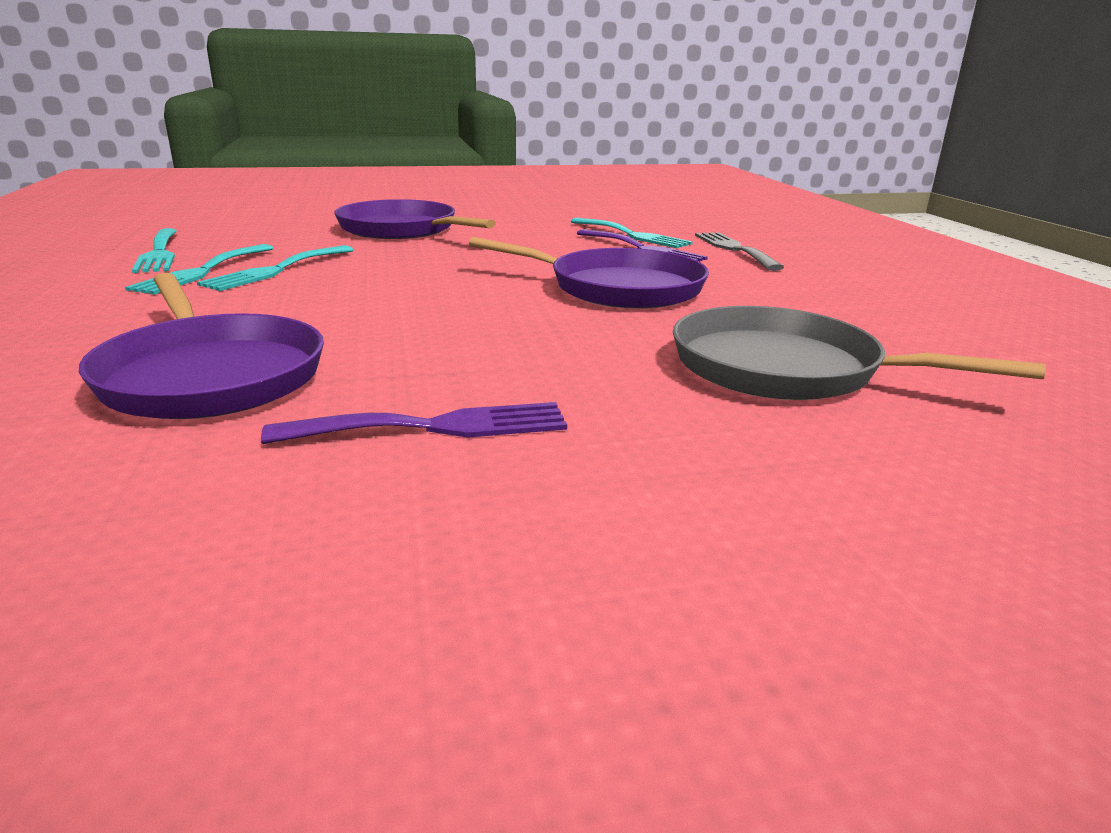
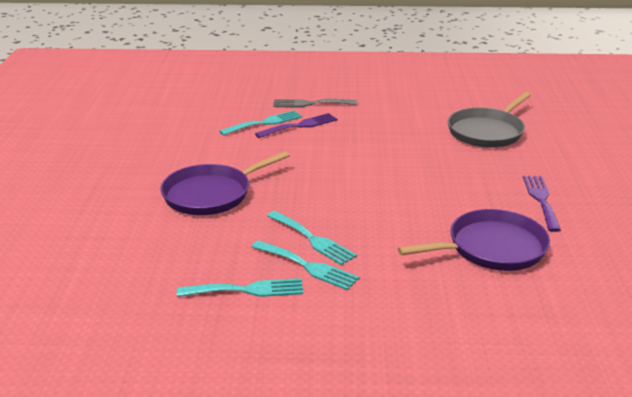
camera: 75 degrees left, 5 degrees up
(617, 288) = (377, 144): purple pan -> none

